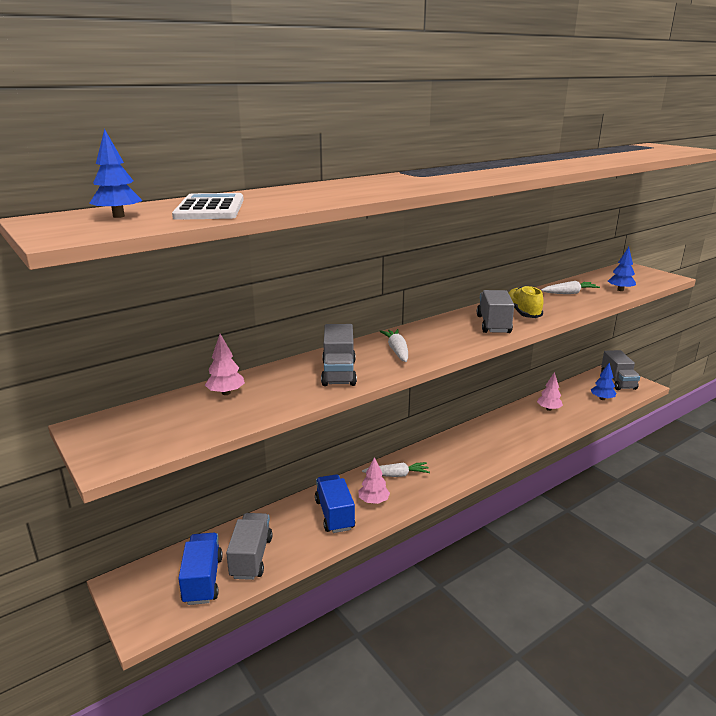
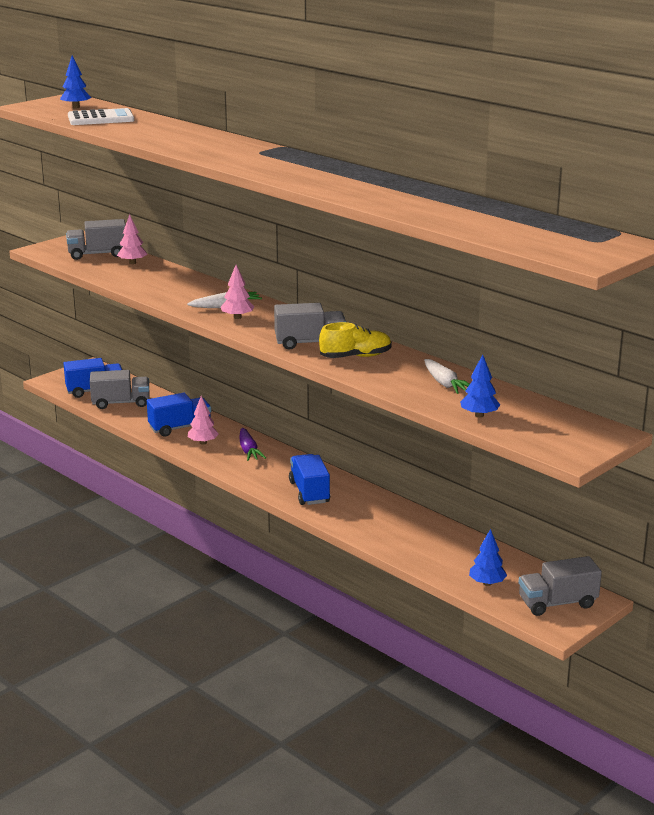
camera: 80 degrees right, 0 degrees up
(338, 373) = (173, 290): grey truck -> grey truck (97, 254)
(397, 475) = (248, 450): white carrot -> purple carrot
(479, 451) = (309, 492): none -> blue truck
(548, 409) = (433, 539): pink tree -> pink tree (237, 317)

